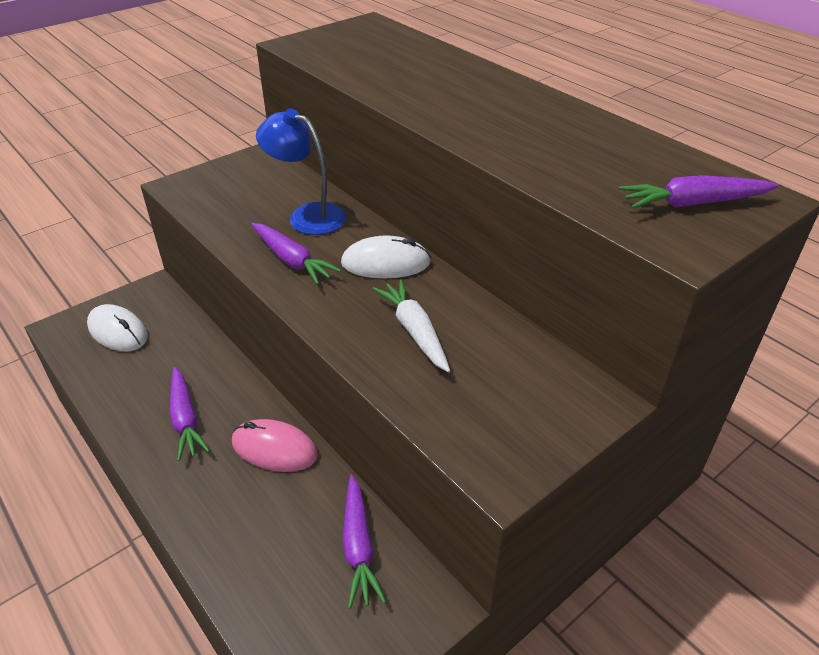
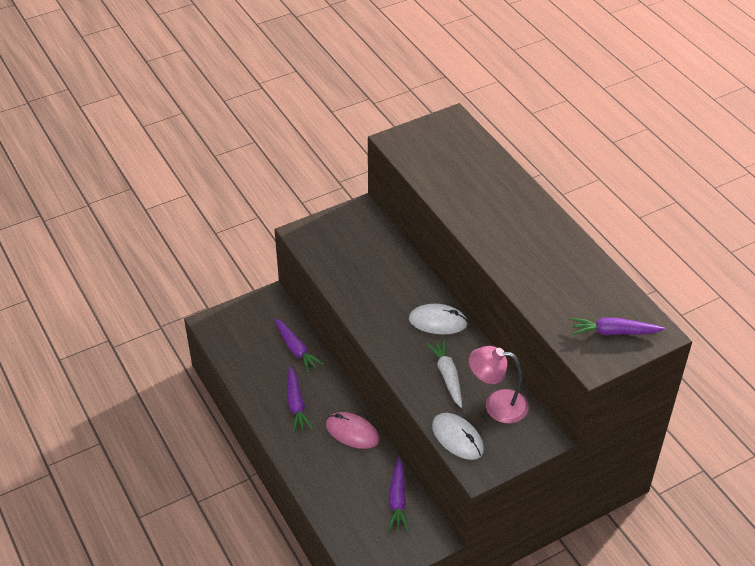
camera: 10 degrees right, 5 degrees up
(118, 331) = (248, 331): white mouse -> white mouse (457, 438)
(292, 260) = (377, 311): purple carrot -> purple carrot (296, 349)
(307, 216) = (390, 273): blue lamp -> none
(504, 363) = (497, 405): none -> pink lamp

